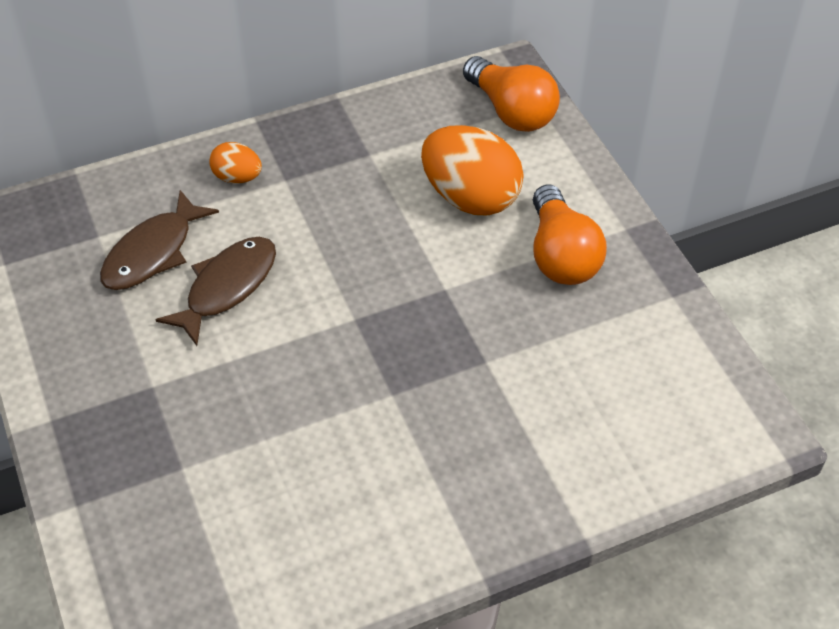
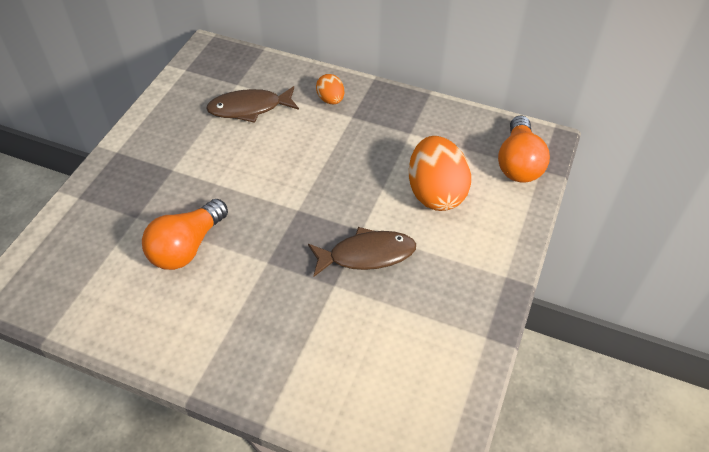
camera: 45 degrees right, 0 degrees up
(227, 287) = (260, 149): brown fish -> brown fish (366, 255)
(561, 255) = (448, 261): orange light bulb -> orange light bulb (187, 247)

